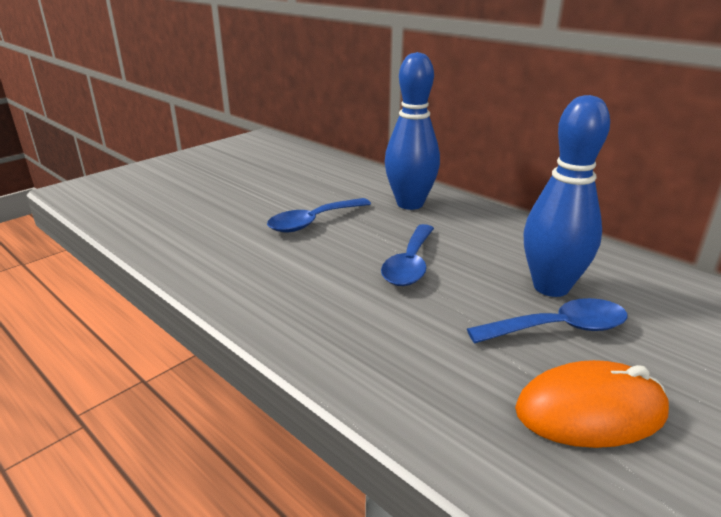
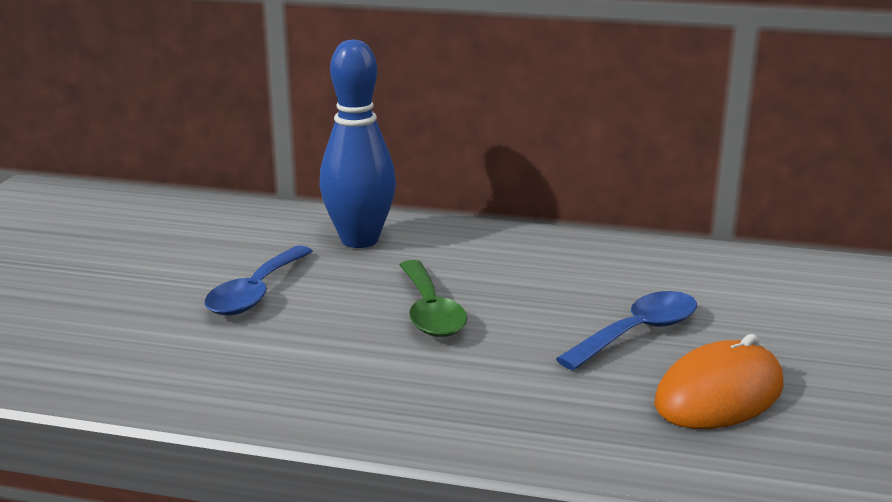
camera: 30 degrees left, 5 degrees down
(410, 264) = (430, 312): blue spoon -> green spoon
(551, 287) = (599, 295): blue bowling pin -> none

